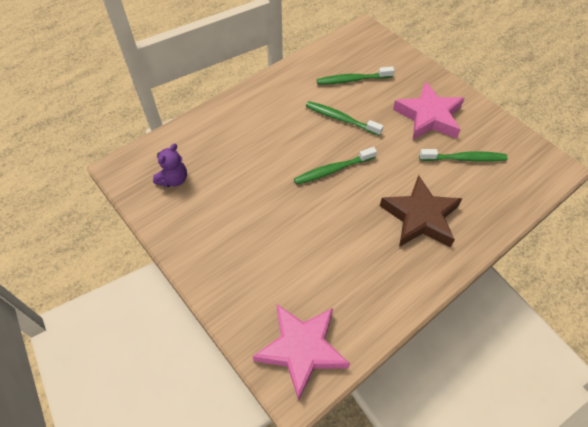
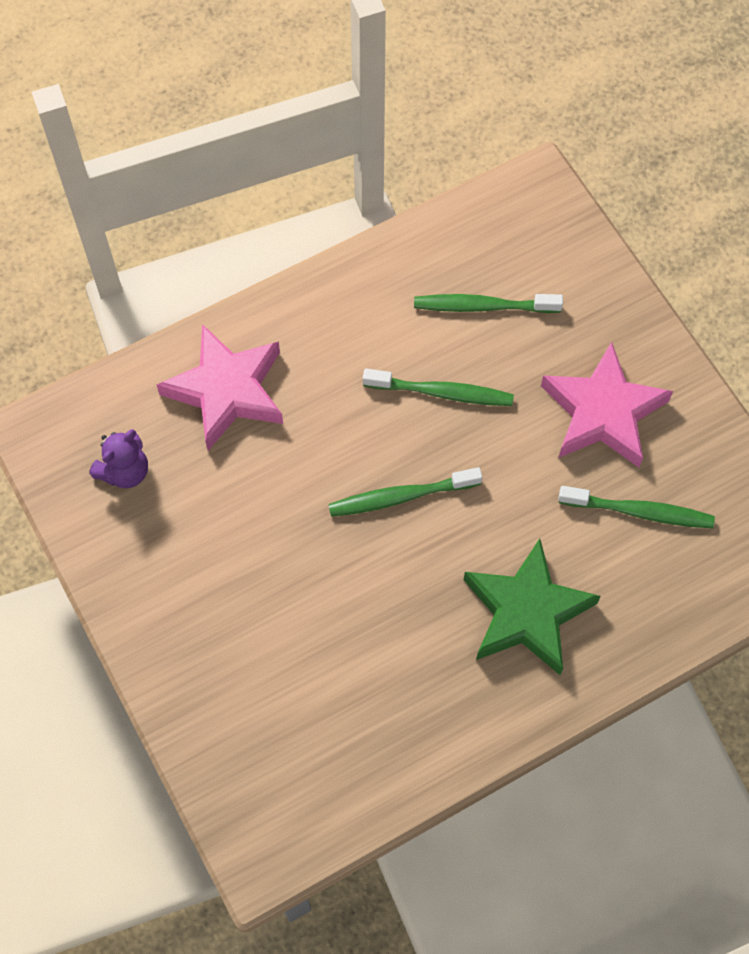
camera: 10 degrees right, 10 degrees up
(301, 349) = (281, 801): pink star -> pink star (227, 391)
(341, 119) = (441, 392): green toothbrush -> green toothbrush turned 150 degrees clockwise
(420, 217) = (527, 612): brown star -> green star

